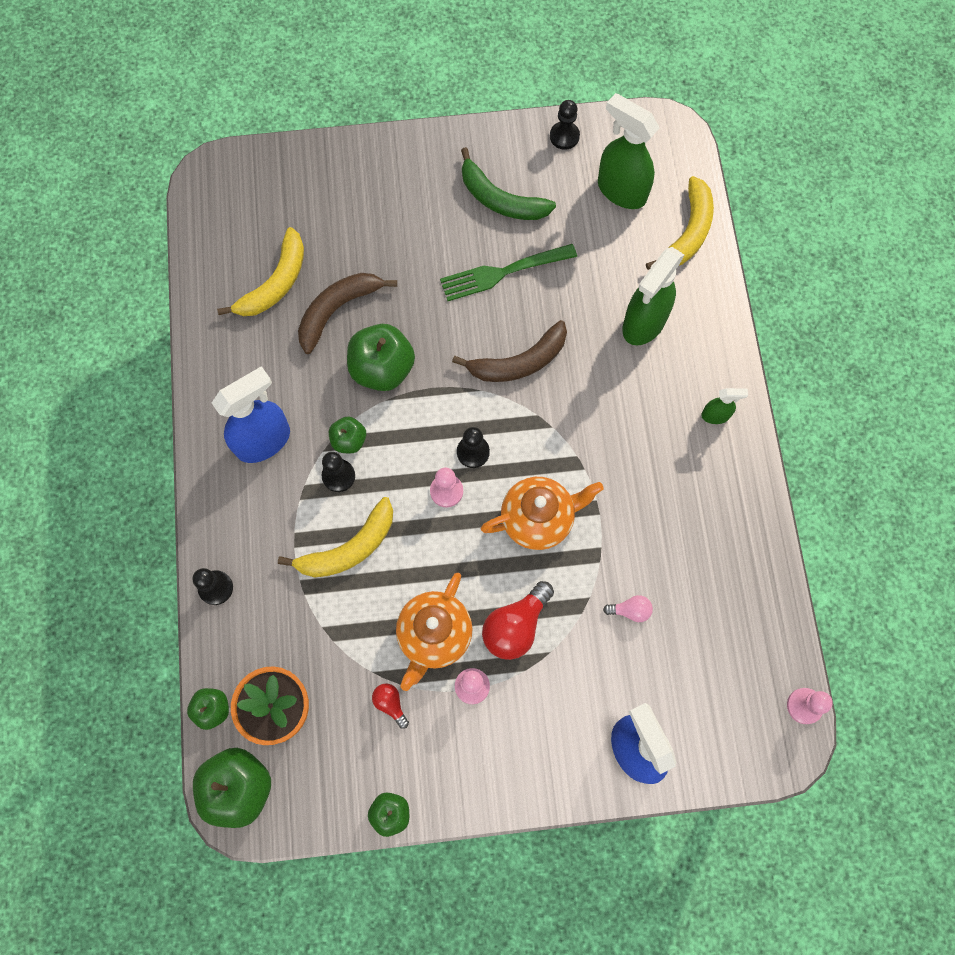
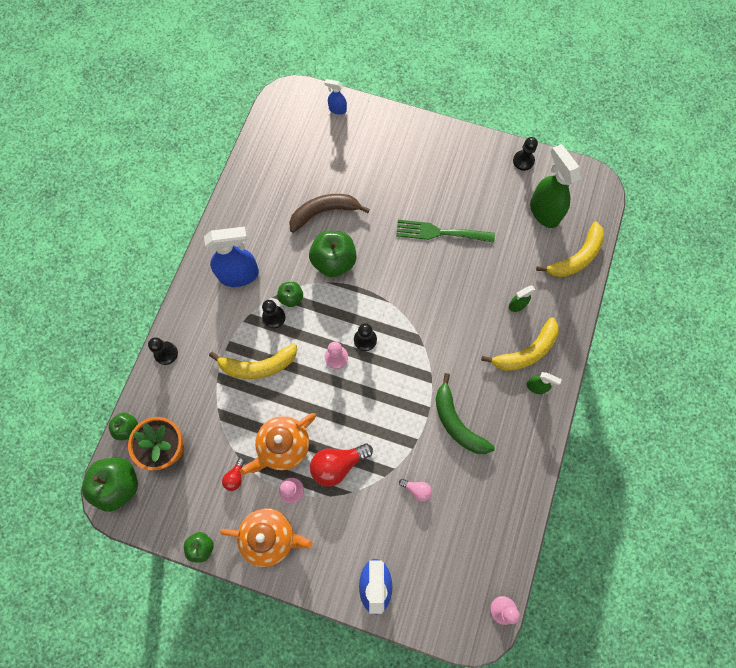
camera: 25 degrees right, 0 degrees up
(275, 283) = (294, 179): yellow banana -> yellow banana (526, 352)
(288, 166) = (337, 109): none -> blue spray bottle
(390, 704) = (235, 477): red light bulb -> red light bulb turned 150 degrees counterclockwise
(500, 199) = (461, 184): green banana -> green banana (456, 422)
(518, 362) = (422, 295): brown banana -> none
(538, 519) = (386, 402): orange teapot -> orange teapot (270, 537)
(643, 323) = (517, 305): green spray bottle -> green spray bottle, size x0.49

